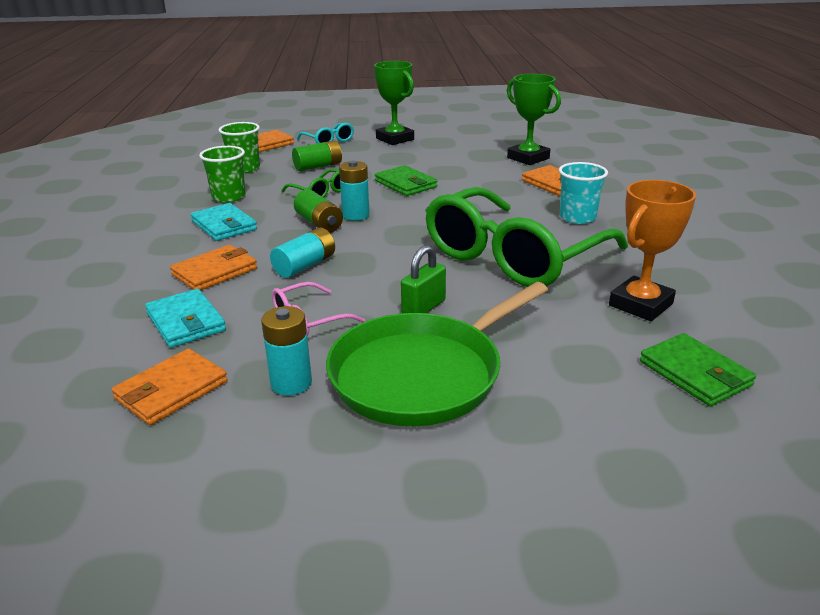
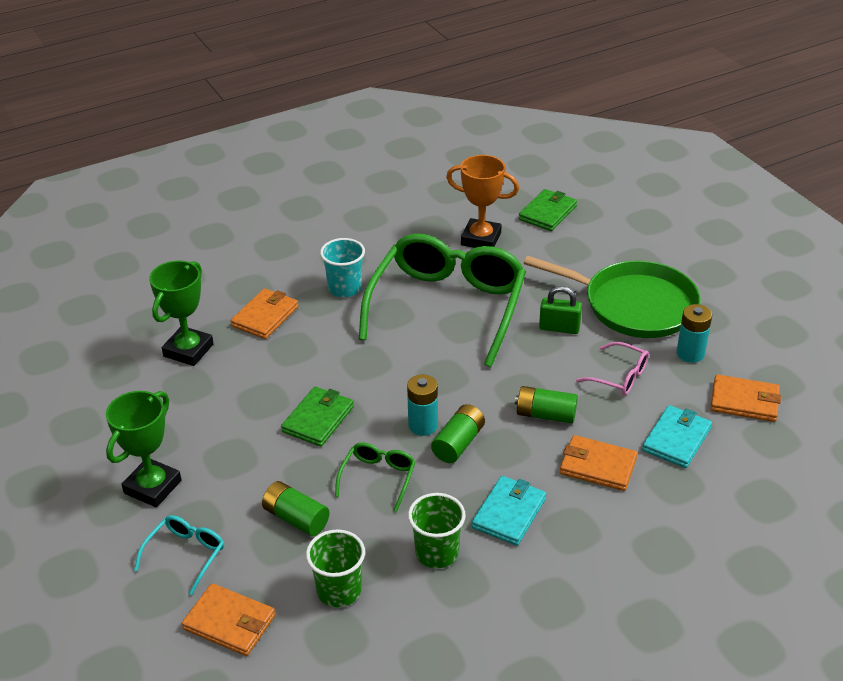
camera: 115 degrees left, 10 degrees up
(305, 265) = (545, 415): turquoise battery -> green battery
(512, 257) = (447, 306): green glasses -> green glasses turned 90 degrees counterclockwise

